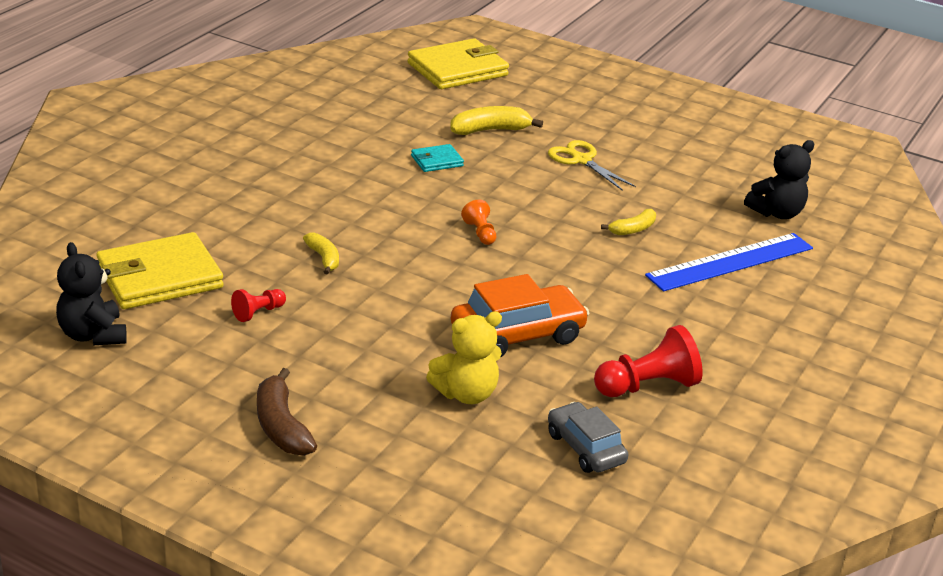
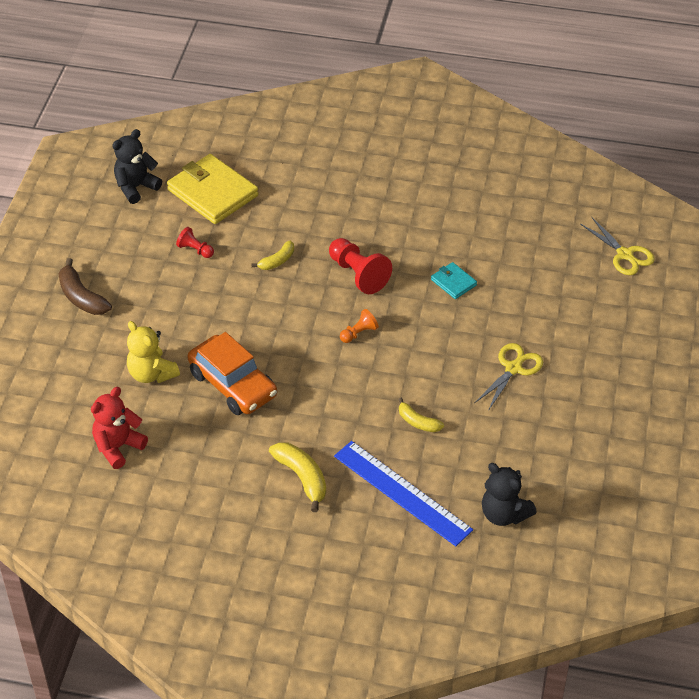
camera: 75 degrees right, 15 degrees up
(281, 426) = (81, 297): brown banana -> brown banana turned 90 degrees counterclockwise
(457, 69) = (625, 255): yellow wallet -> yellow scissors
(490, 130) = (527, 301): yellow banana -> yellow banana (302, 478)
(585, 448) = (118, 447): grey car -> red teddy bear
(647, 386) = (203, 468): red pawn -> red pawn (358, 274)

